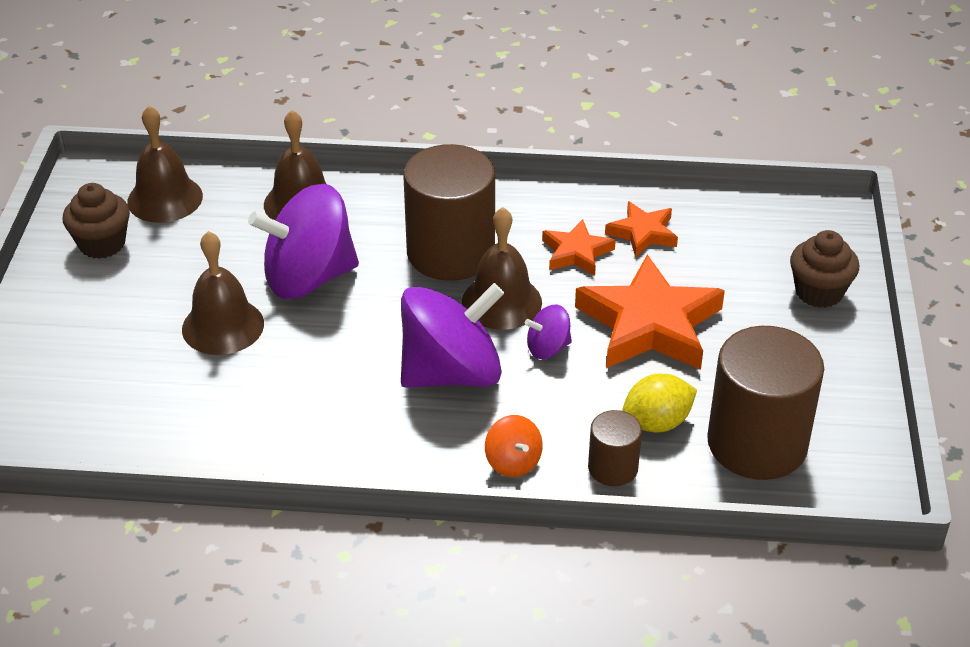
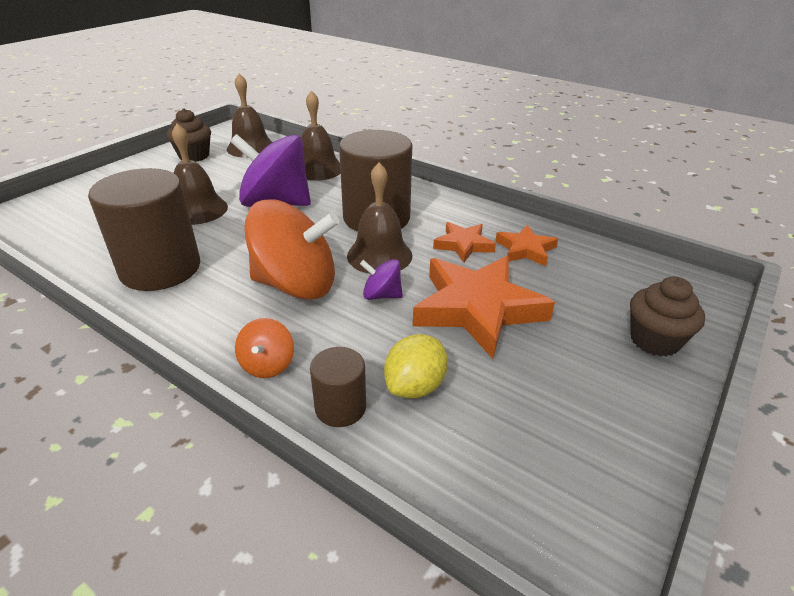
camera: 30 degrees right, 5 degrees down
(451, 373) = (296, 285): purple spinning top -> orange spinning top
(657, 423) = (415, 386): yellow lemon -> yellow lemon turned 60 degrees counterclockwise
(757, 443) = (495, 448): brown cylinder -> brown cylinder (160, 268)

